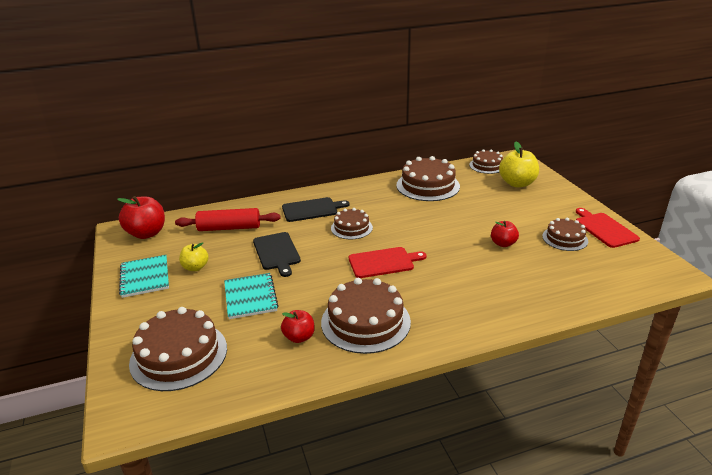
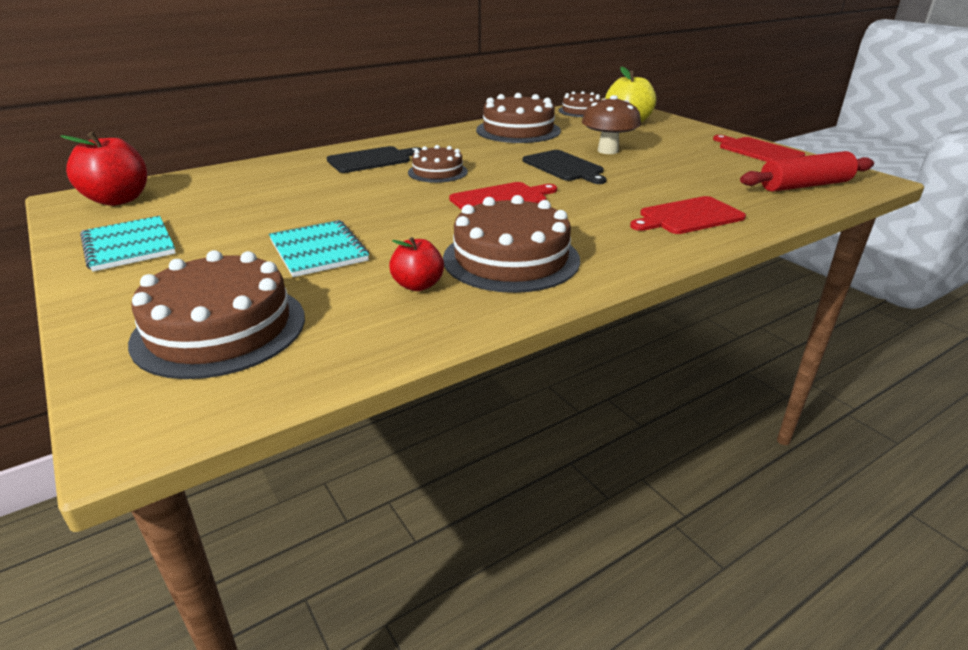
camera: 15 degrees left, 0 degrees up
(195, 267) = (214, 228): yellow apple -> none
(229, 228) = (254, 185): red rolling pin -> red rolling pin (805, 186)
(276, 252) = (339, 202): black cutting board -> black cutting board (564, 167)
(484, 217) = (608, 151): none -> brown mushroom
(503, 244) = (647, 171): red apple -> none
(506, 297) = (688, 216): none -> red cutting board
(565, 238) = (719, 161): brown cake -> none

